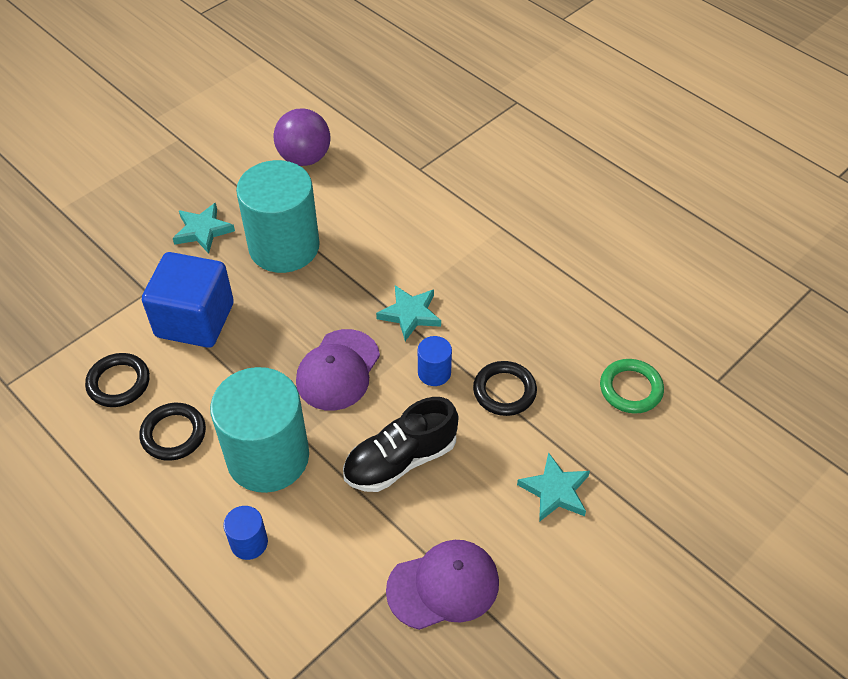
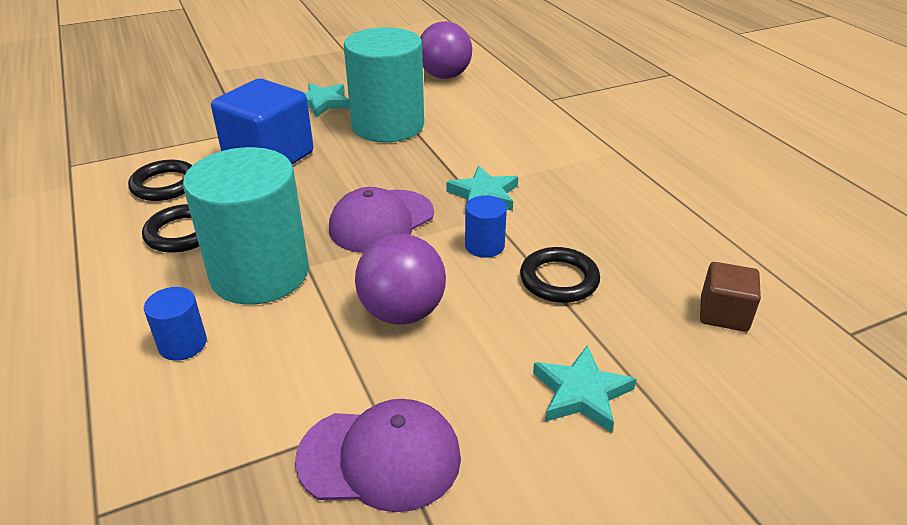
camera: 20 degrees right, 15 degrees down
(400, 460) = (402, 312): black shoe -> purple ball
(630, 389) = (723, 314): green ring -> brown cube

